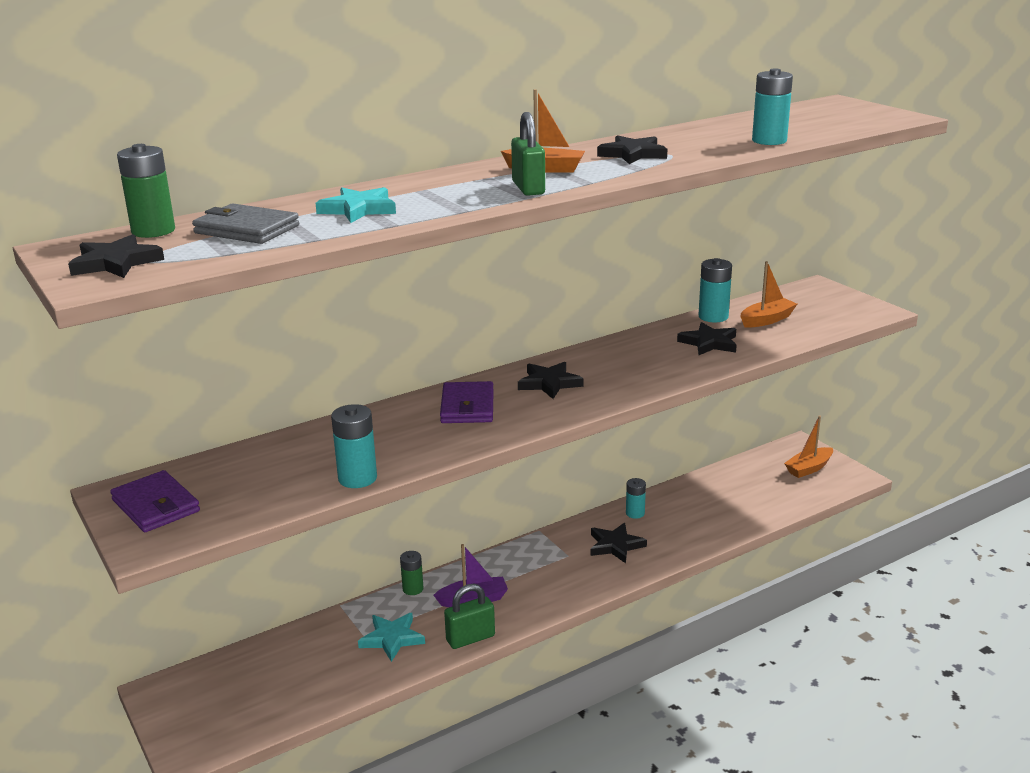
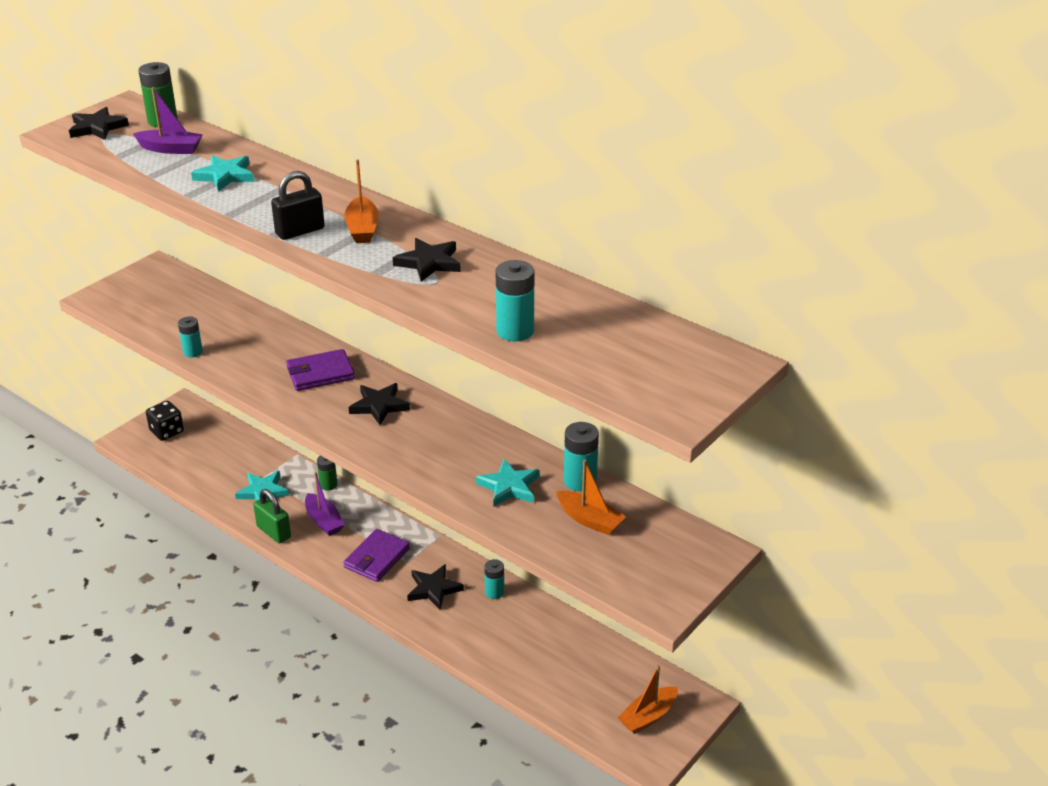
camera: 70 degrees right, 10 degrees up
(156, 506) = (142, 286): purple wallet -> purple wallet (377, 558)
(205, 710) = (167, 431): none -> black dice
(246, 229) = (170, 149): grey wallet -> purple boat
(357, 478) = (193, 352): turquoise battery -> turquoise battery, size x0.66
(528, 188) = (300, 231): green padlock -> black padlock
(709, 343) = (509, 486): black star -> turquoise star
(809, 468) = (648, 716): orange boat -> orange boat turned 75 degrees counterclockwise

